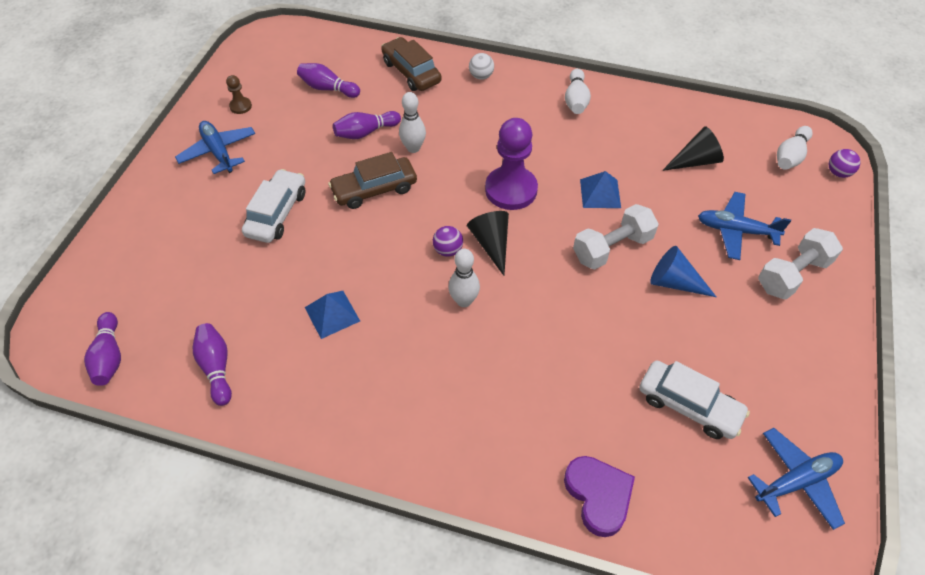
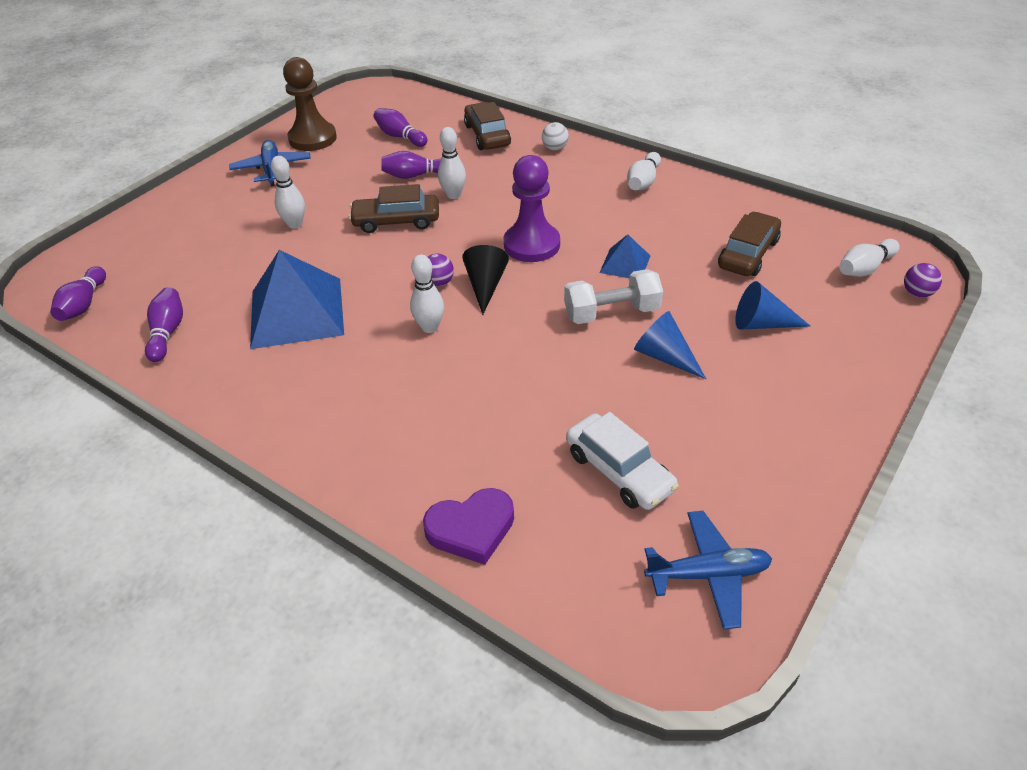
camera: 20 degrees right, 10 degrees down
(240, 106) = (312, 138): brown pawn -> brown pawn, size x2.22
(277, 213) = (295, 224): white car -> white bowling pin
(332, 314) = (296, 312): blue pyramid -> blue pyramid, size x2.04
(598, 496) = (471, 529): purple heart -> purple heart turned 75 degrees clockwise
(695, 161) = (748, 254): black cone -> brown car
(736, 231) = (762, 324): blue plane -> blue cone
(792, 274) = (809, 377): white dumbbell -> none

